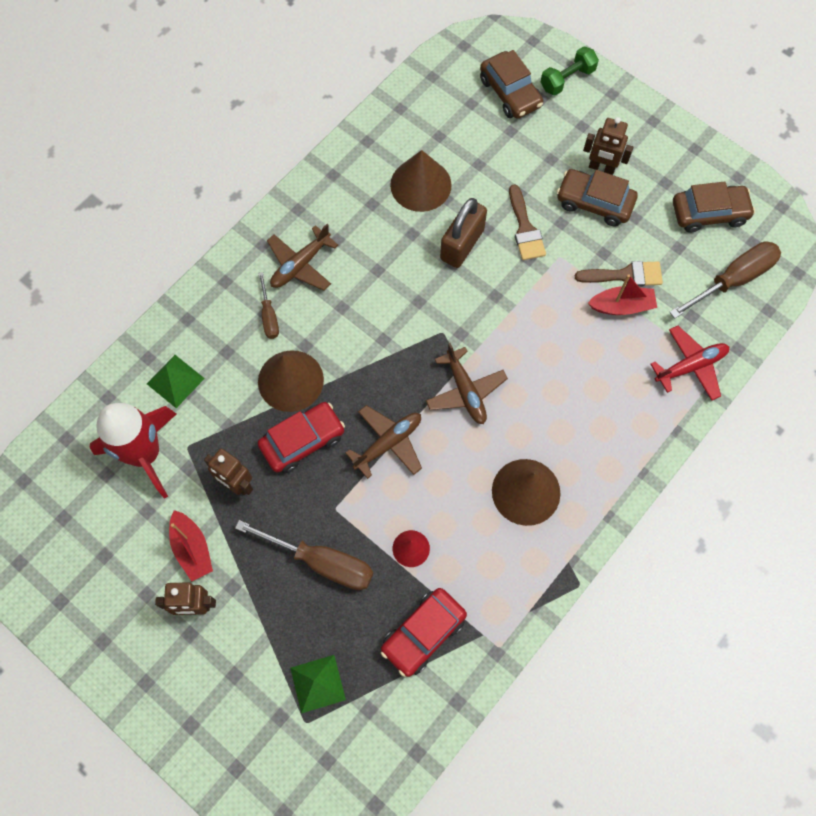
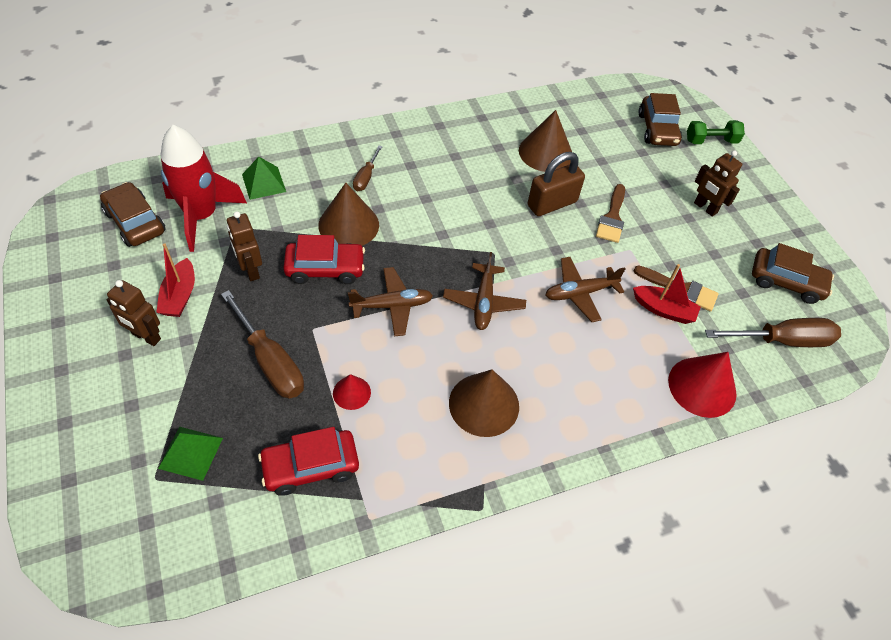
camera: 25 degrees right, 15 degrees down
(300, 265) = (415, 158): brown plane -> brown plane (580, 293)
(594, 203) = (684, 228): brown car -> brown car (135, 222)
(690, 366) = (702, 387): red plane -> red cone

